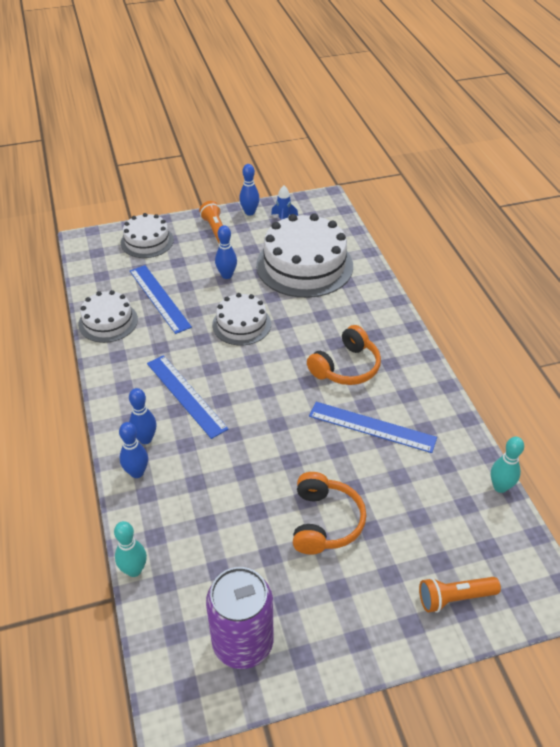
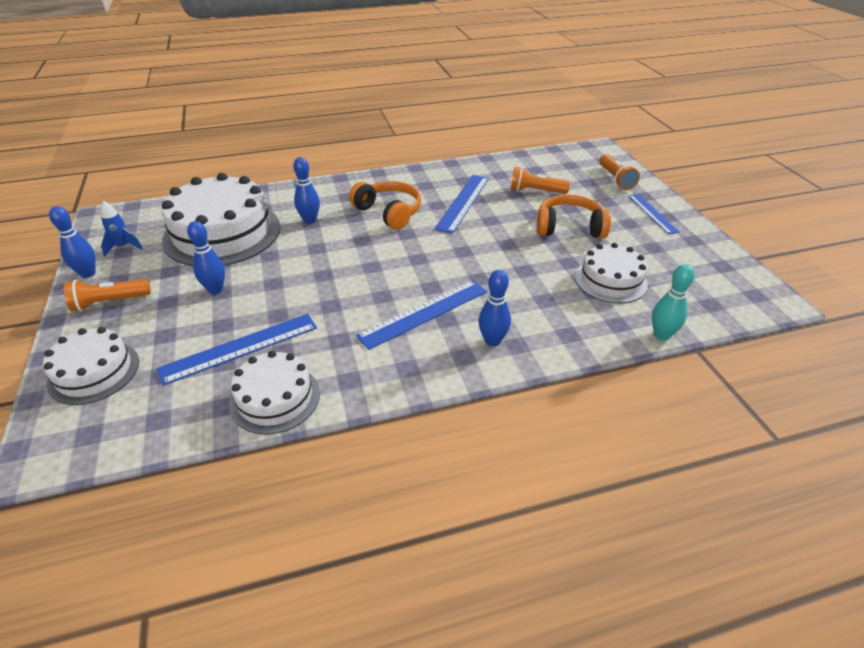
camera: 90 degrees left, 5 degrees down
(137, 472) = (541, 344): blue bowling pin -> blue bowling pin (310, 220)
(241, 324) = (312, 276): white cake -> white cake (610, 280)
(242, 643) = (699, 267): purple can -> none
(364, 623) = (652, 213): none -> blue ruler
(407, 498) = (535, 191): none -> orange flashlight
(500, 487) = (516, 156): turquoise bowling pin -> none

